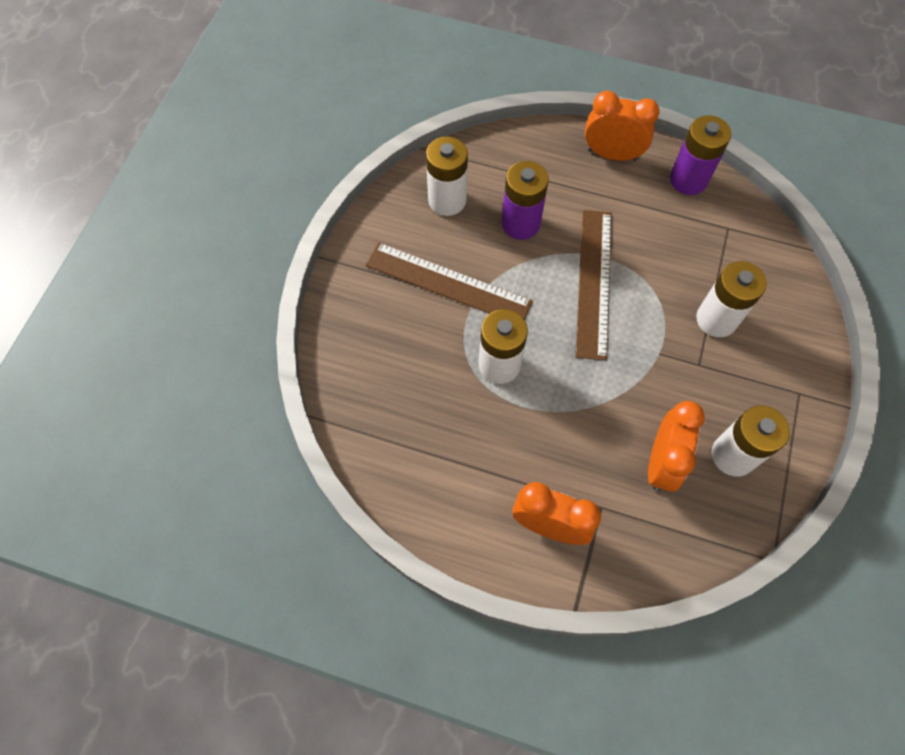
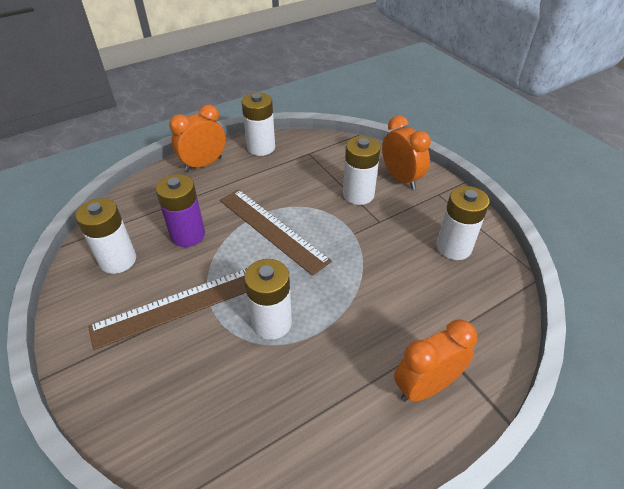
camera: 50 degrees left, 20 degrees down
(661, 463) = (430, 285): orange clock -> orange clock (401, 178)
(688, 180) = (261, 147): purple battery -> white battery

